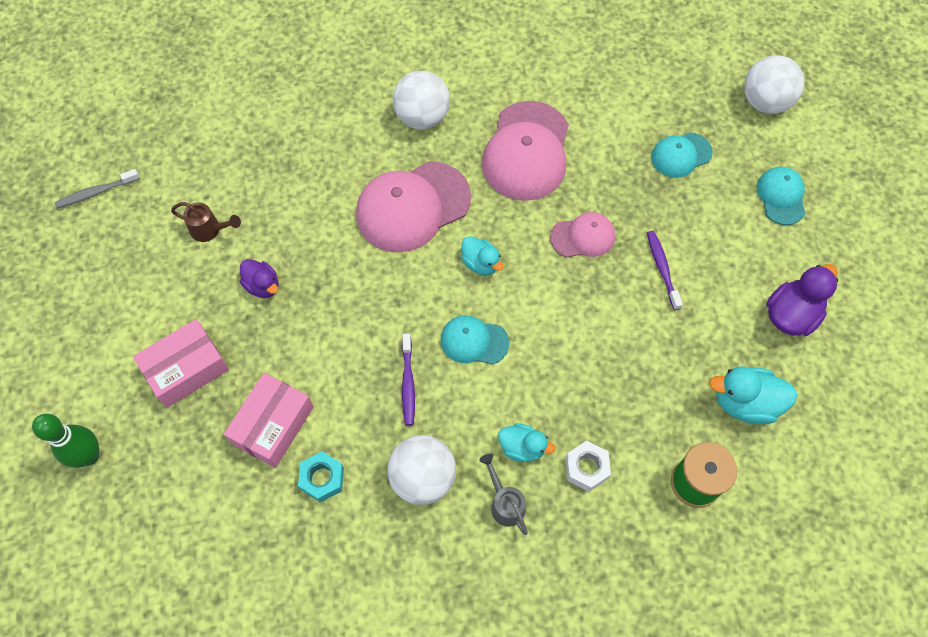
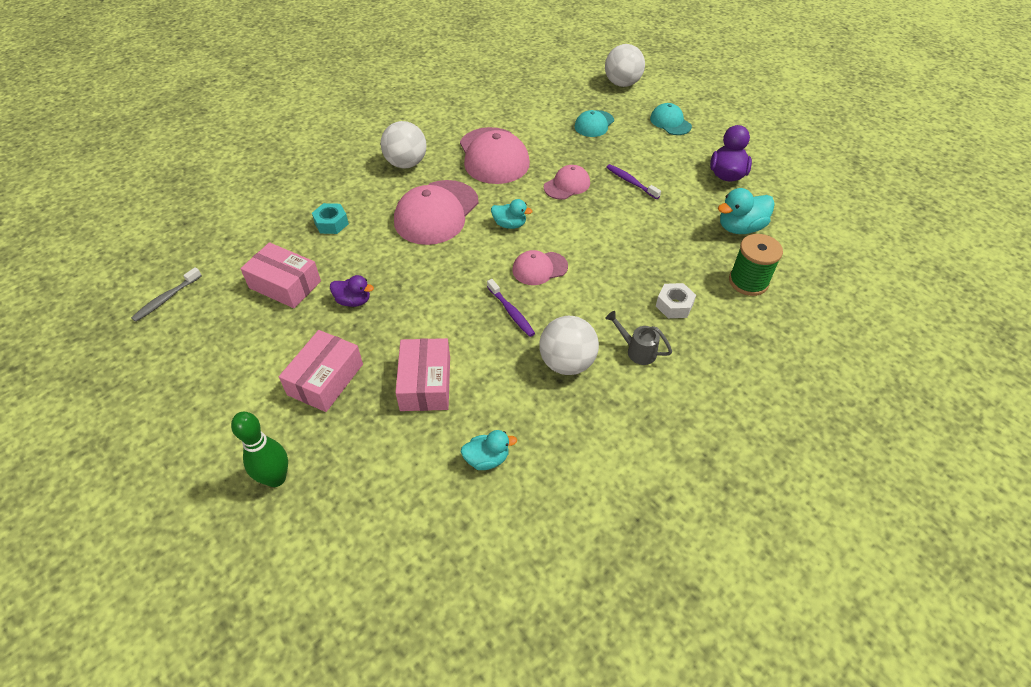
camera: 30 degrees left, 15 degrees down
(210, 230) = (285, 284): brown watering can -> pink box
(322, 479) = (491, 399): turquoise nut -> turquoise nut (331, 223)
(474, 341) = (539, 268): turquoise cap -> pink cap
(522, 447) = (622, 313): turquoise duck -> turquoise duck (487, 459)

